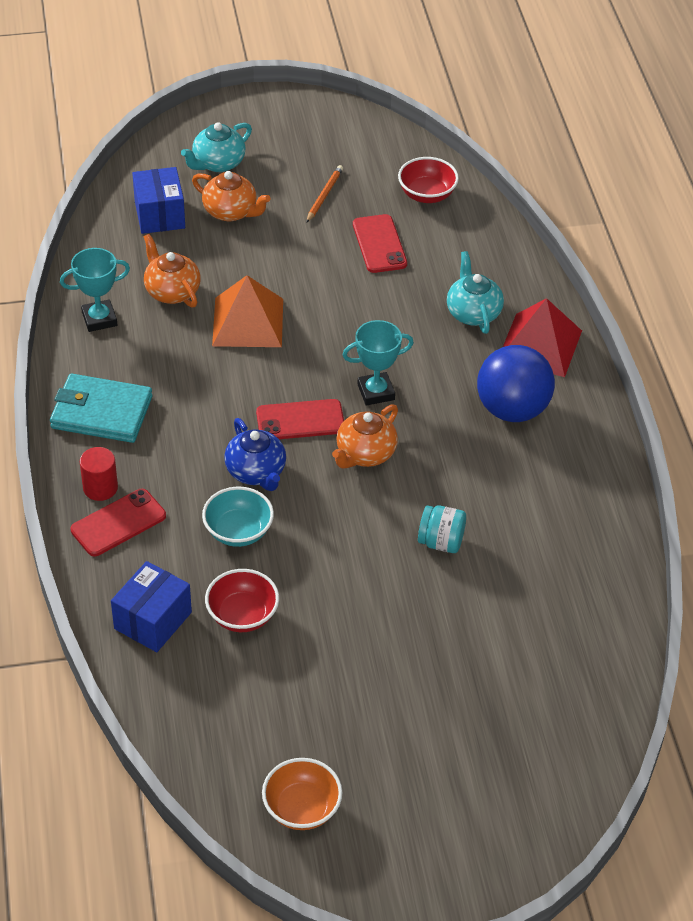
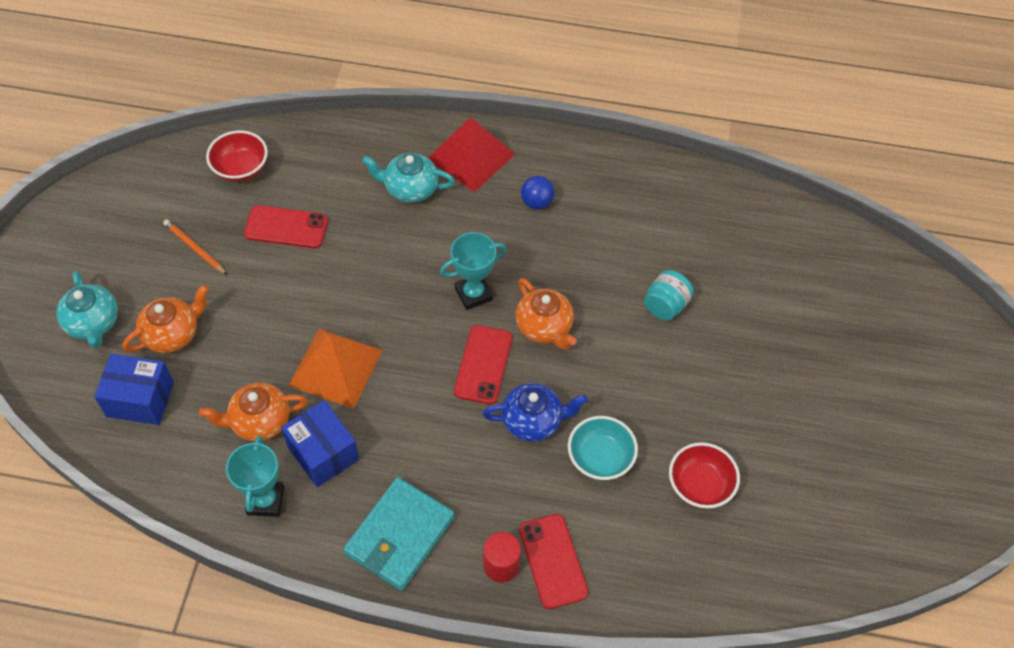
camera: 70 degrees left, 10 degrees up
(153, 620) = (683, 564): blue box -> blue box (323, 453)
(302, 808) = (918, 504): orange bowl -> none
(376, 392) = (473, 294): turquoise trophy -> turquoise trophy turned 60 degrees clockwise
(512, 409) = (536, 202): blue ball -> blue ball, size x0.48

